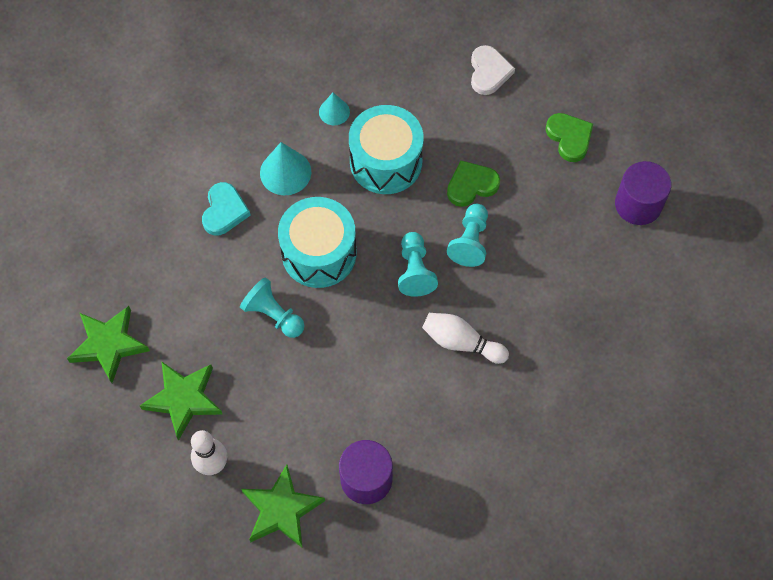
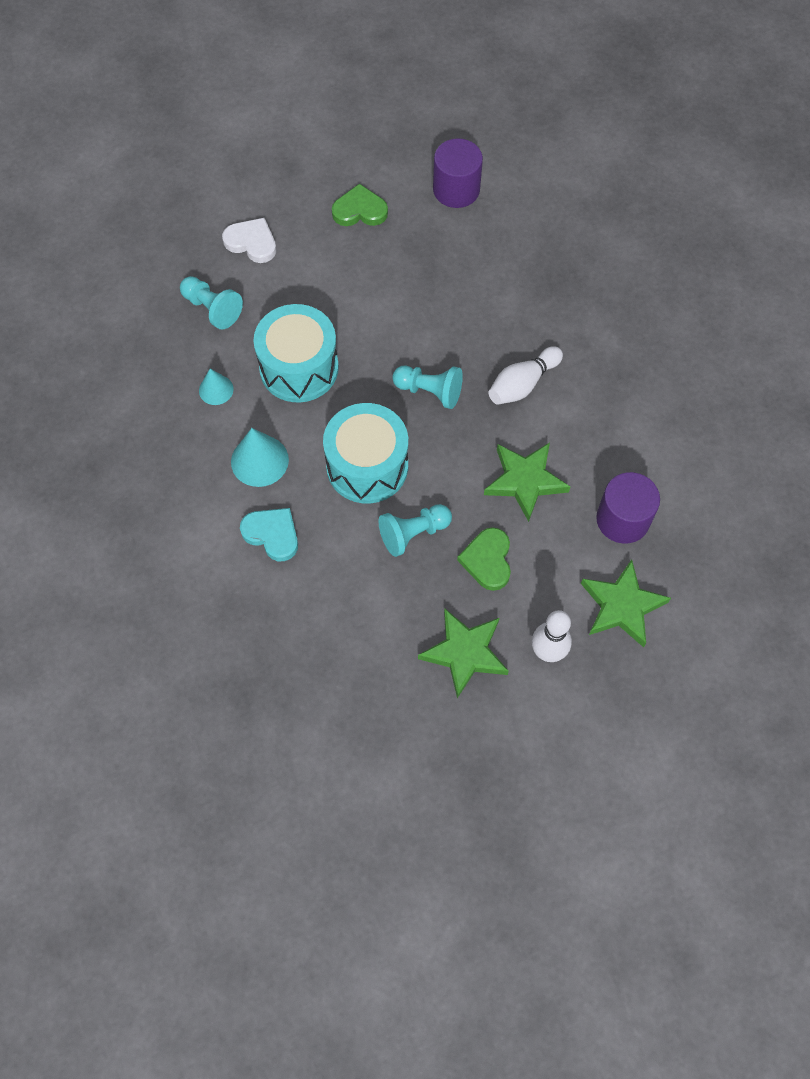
camera: 65 degrees left, 0 degrees up
(109, 345) = (368, 705): green star -> green star (525, 481)
(470, 241) = (423, 334): turquoise pawn -> turquoise pawn (212, 309)
(471, 185) = (365, 308): green heart -> green heart (487, 560)

